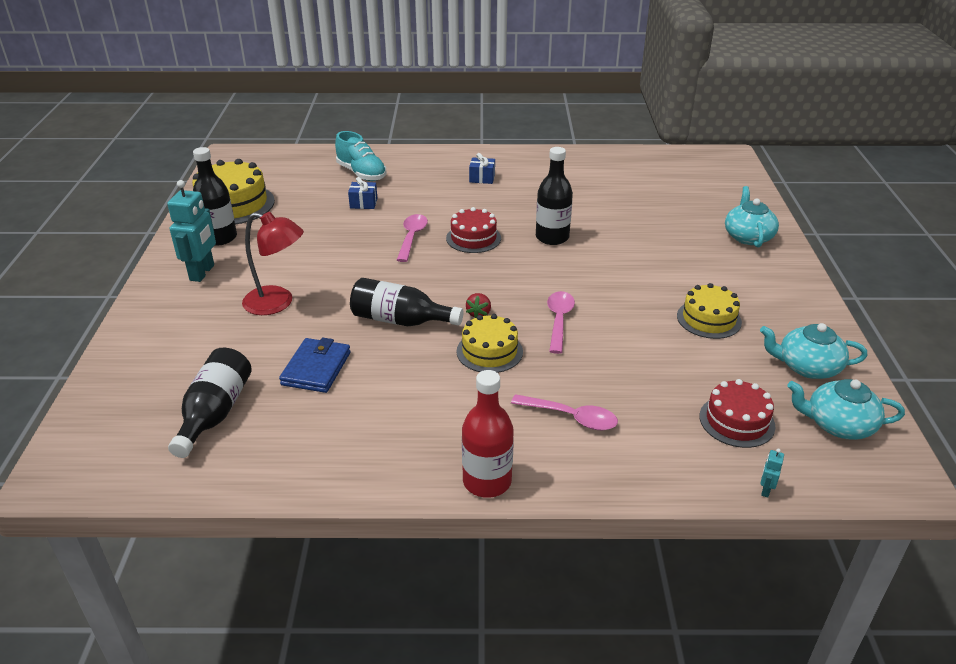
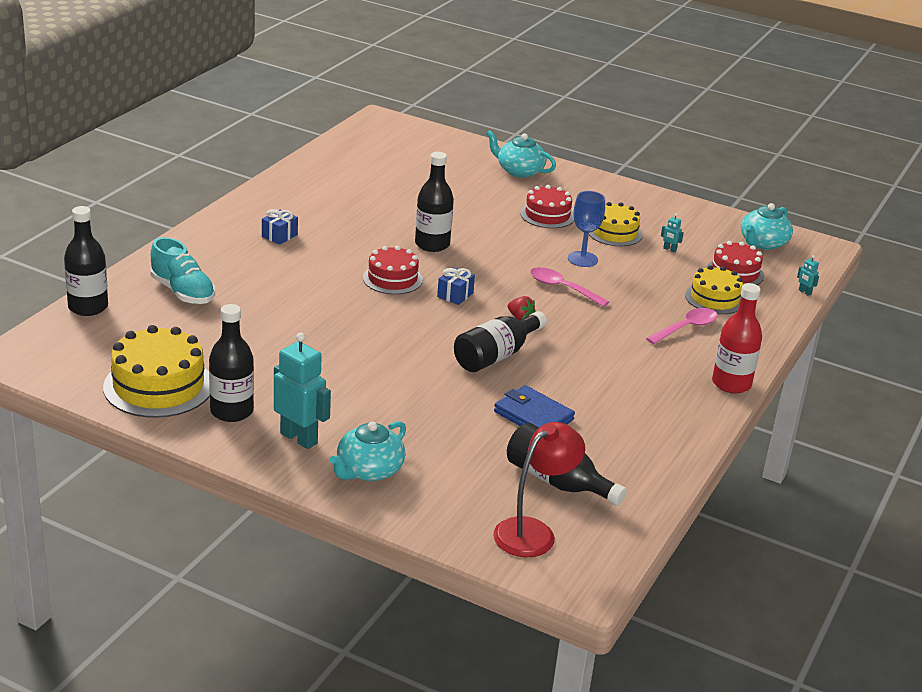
camera: 65 degrees left, 5 degrees down
(277, 303) = (405, 409): red lamp -> red lamp (533, 532)
(310, 154) = (88, 307): none -> black bottle
(361, 173) = (183, 292): turquoise shoe -> turquoise shoe turned 60 degrees clockwise
(363, 203) = (254, 311): blue gift -> blue gift (455, 295)
(412, 237) = (356, 307): pink spoon -> none
(489, 351) = (578, 331): yellow cake -> yellow cake (714, 298)
(629, 316) = (582, 259): none -> blue goblet
(686, 274) = (547, 215): none -> red cake
(724, 362) = (669, 249): none -> turquoise robot
(807, 367) = (698, 225): turquoise teapot -> turquoise teapot (368, 470)

